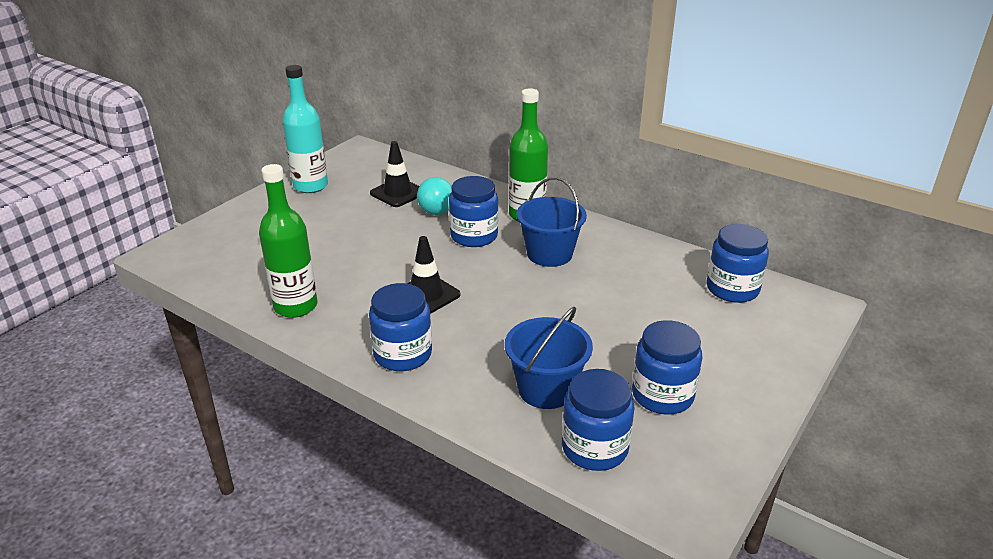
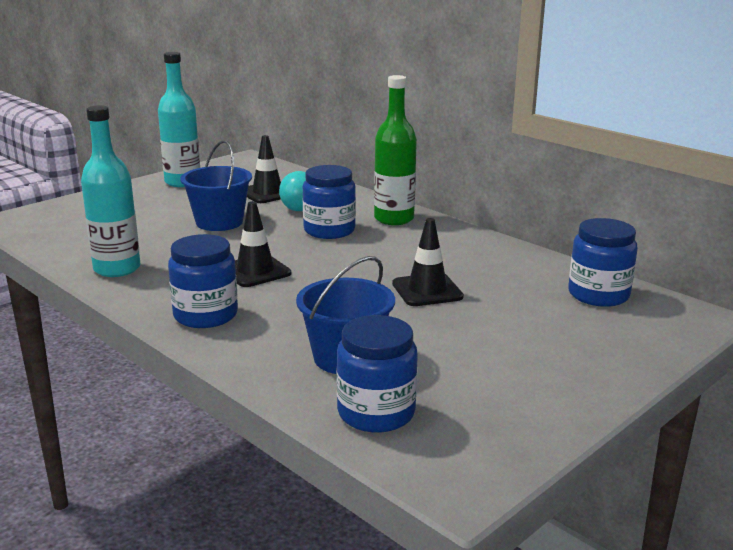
camera: 10 degrees right, 10 degrees down
(295, 306) = (117, 269): green bottle -> turquoise bottle
(549, 254) = (403, 250): blue bucket -> blue bucket (219, 222)
(587, 301) = (427, 290): none -> black traffic cone
(662, 395) = (476, 376): blue jar -> none

